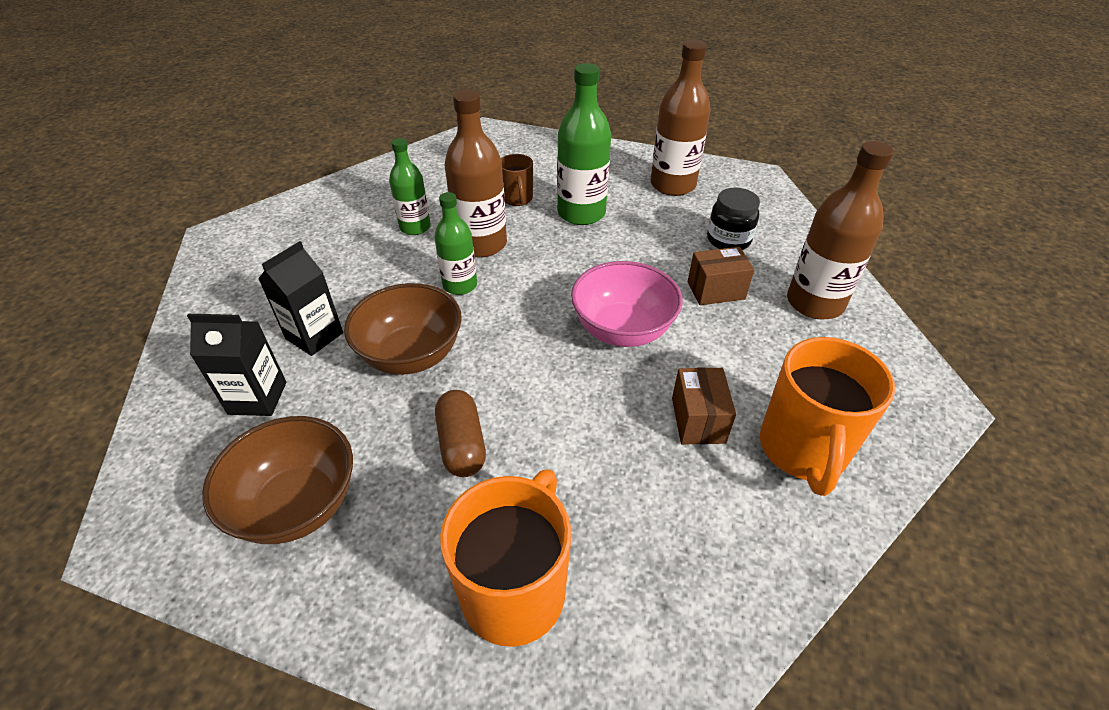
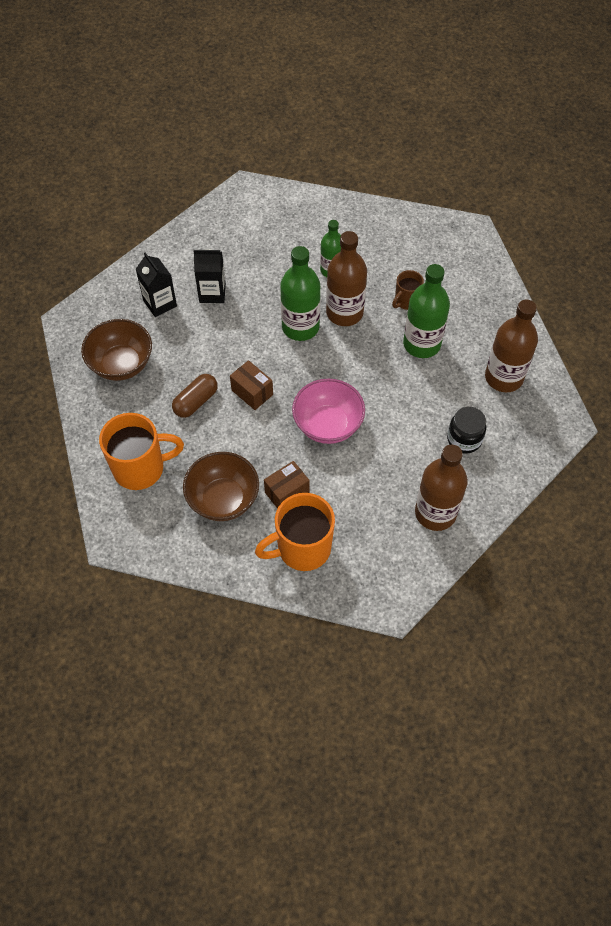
camera: 55 degrees right, 15 degrees up
(411, 355) = (232, 343): brown bowl -> brown bowl (223, 499)
(460, 285) = (300, 327): green bottle -> green bottle, size x1.59
(716, 290) = (403, 455): brown box -> brown box (252, 392)

